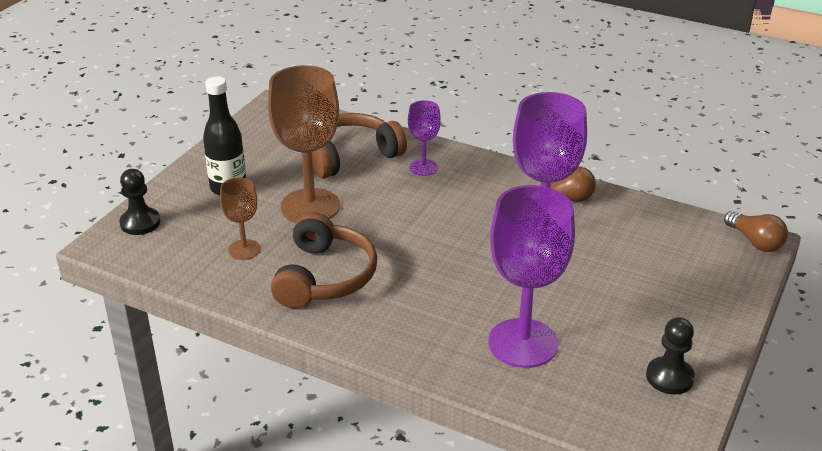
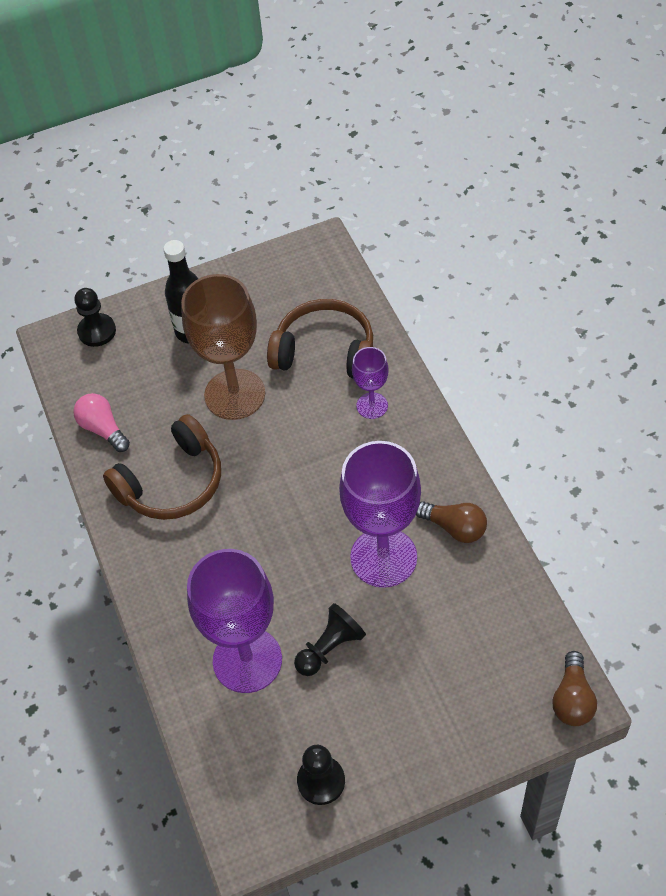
camera: 45 degrees right, 20 degrees up
(221, 275) = (103, 429): none -> pink light bulb
(244, 249) = (142, 412): brown goblet -> none
(572, 303) = (330, 648): none -> black pawn

